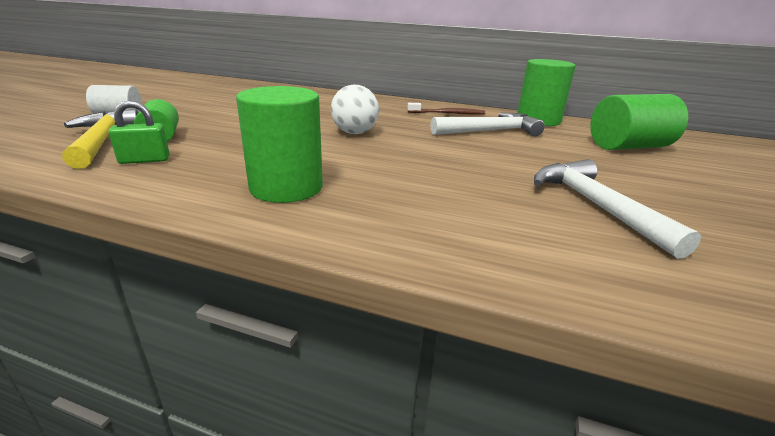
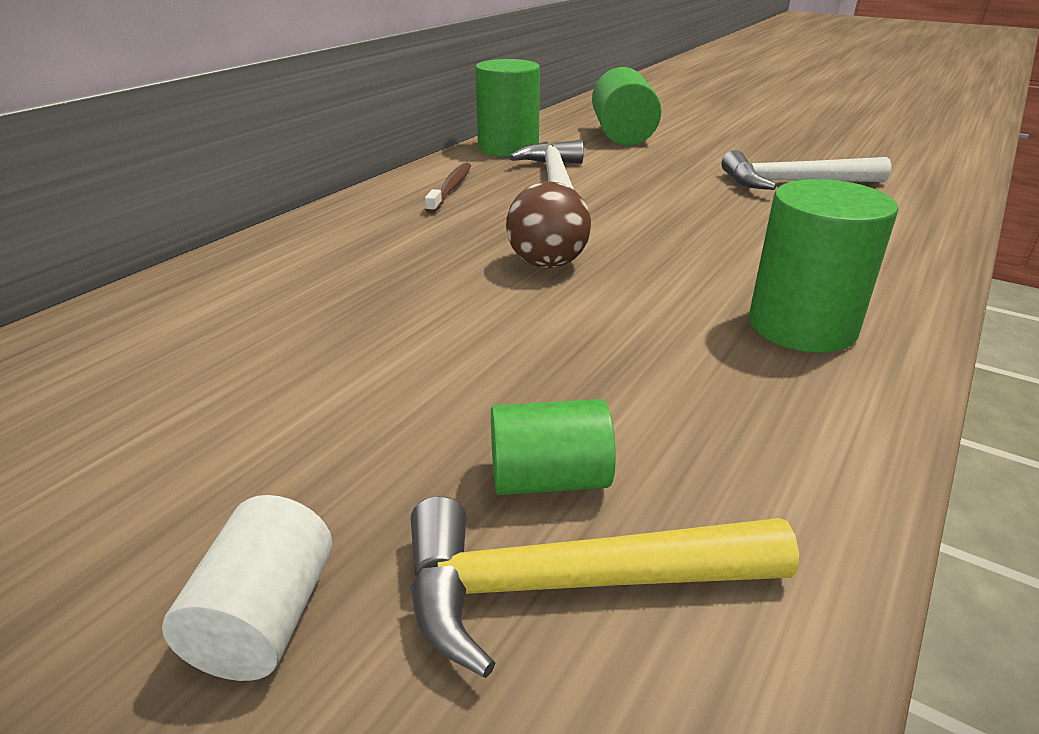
camera: 75 degrees left, 5 degrees up
(144, 160) = (710, 478): green padlock -> none
(355, 133) = (547, 264): white ball -> brown ball

